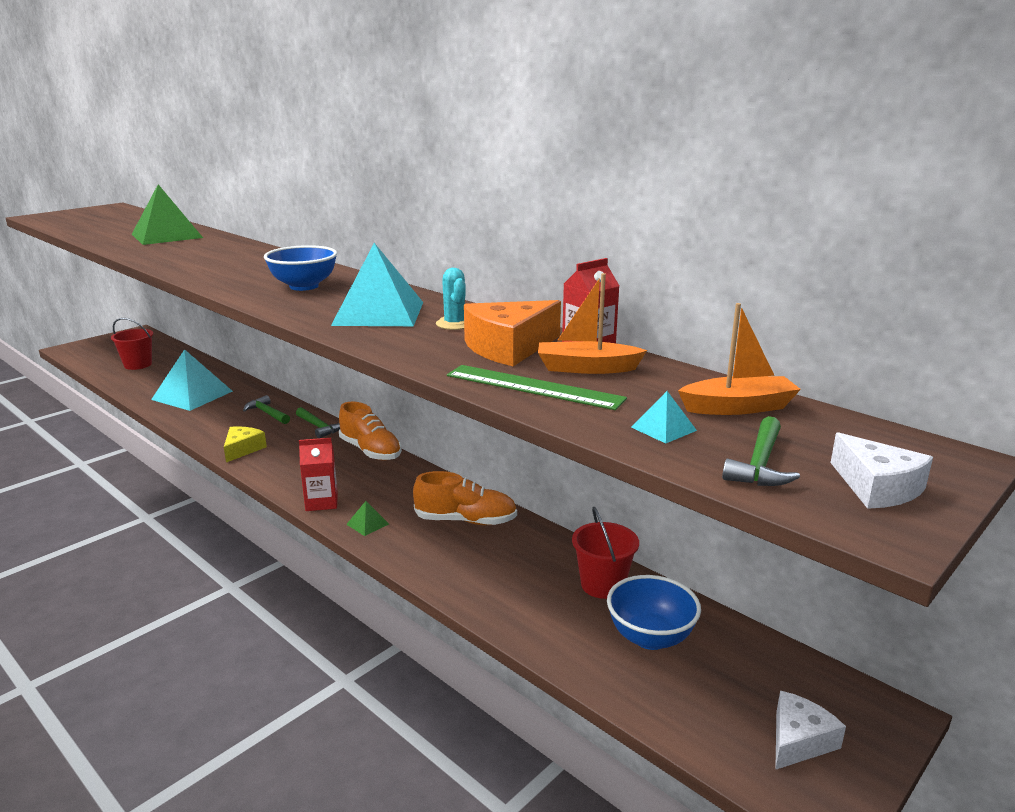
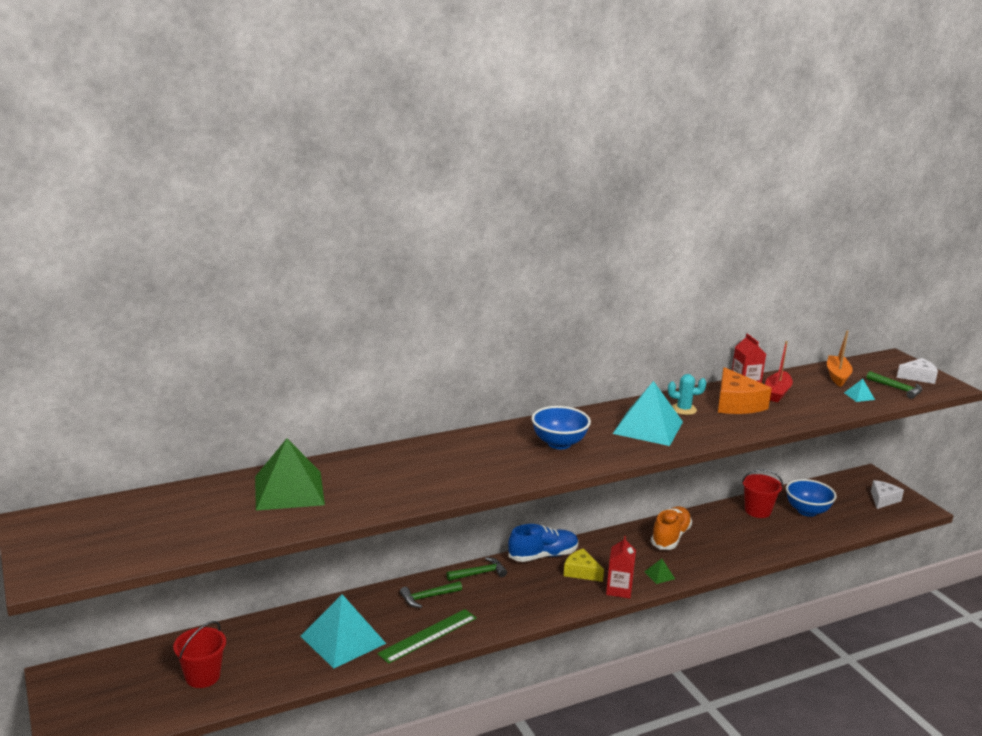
camera: 70 degrees left, 0 degrees up
(242, 449) = (501, 618): yellow cheese -> yellow cheese (581, 572)
(370, 451) = (543, 556): orange shoe -> blue shoe
(533, 387) = (801, 410): green ruler -> green ruler (428, 636)
(586, 368) = (777, 393): orange boat -> red boat
(799, 740) = (883, 499): white cheese -> white cheese turned 60 degrees clockwise

